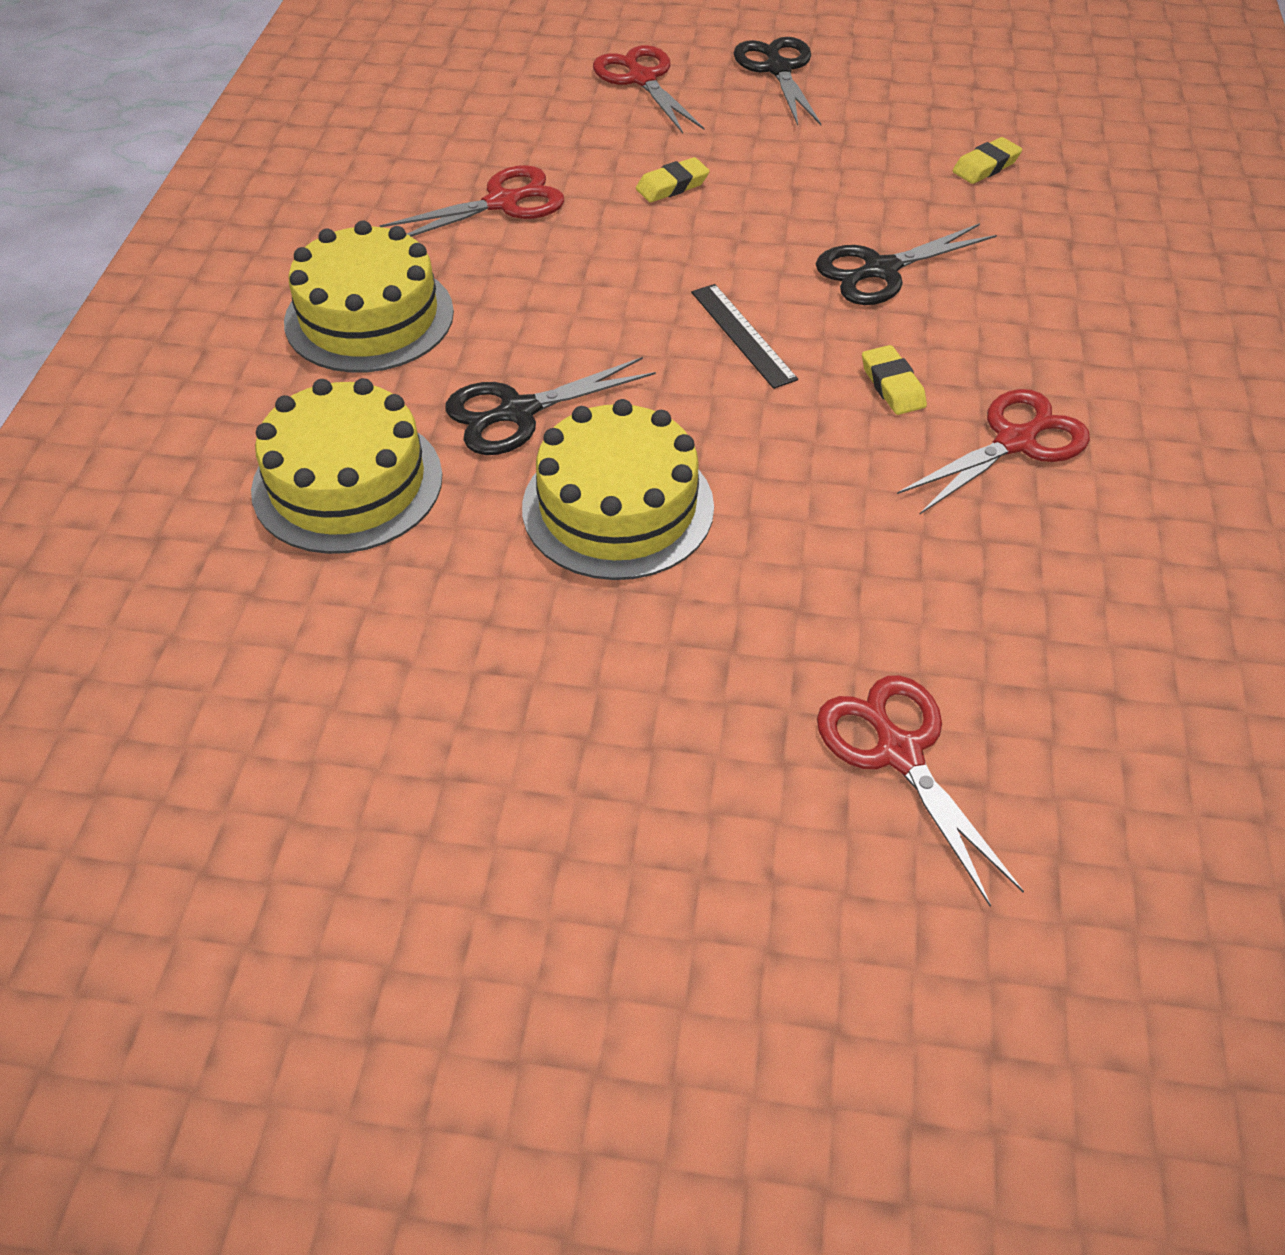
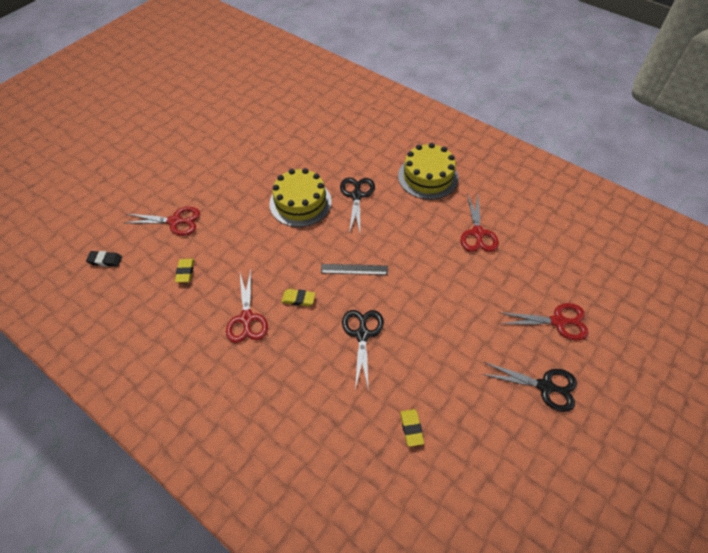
camera: 120 degrees right, 5 degrees up
(347, 483) = (353, 151): yellow cake -> none
(672, 186) = (461, 292): yellow eraser -> yellow eraser (185, 272)
(1166, 838) = (105, 260): none -> black eraser

